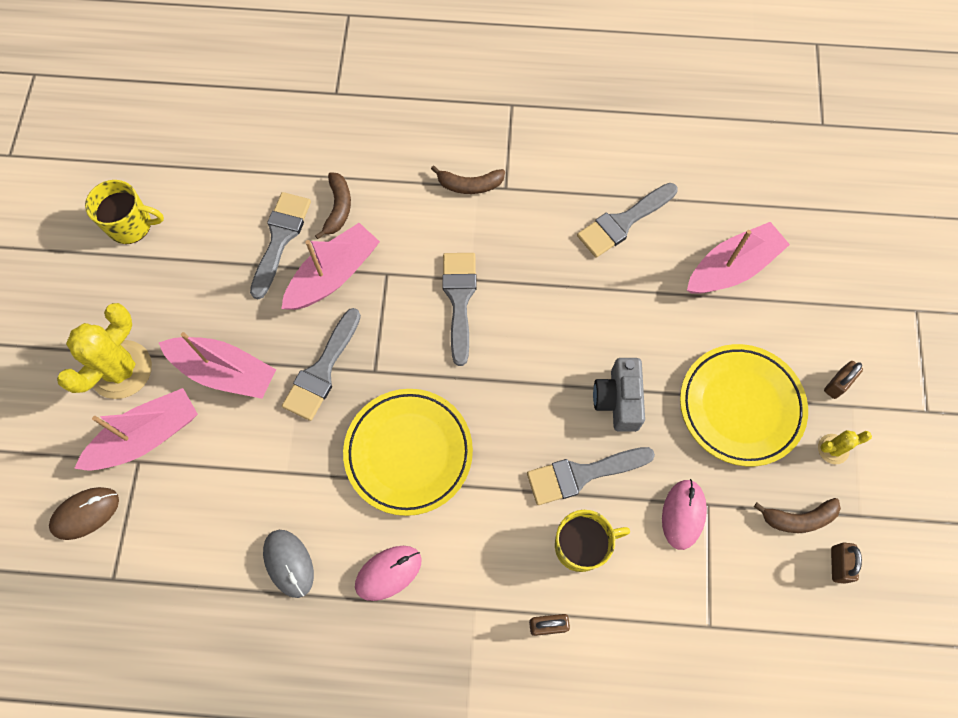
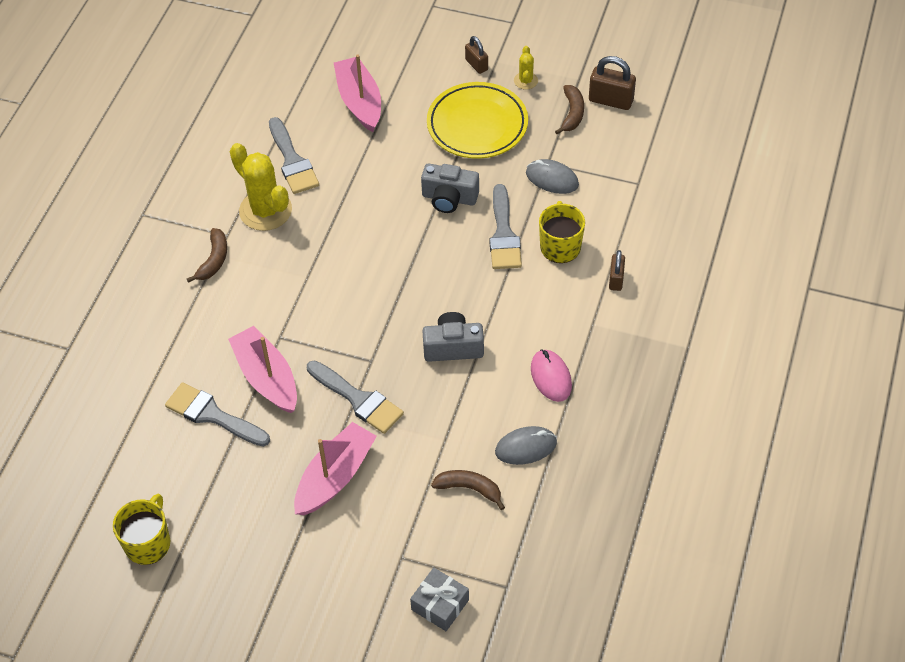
camera: 75 degrees left, 15 degrees down
(85, 513) = (440, 605): brown mouse -> grey gift
(121, 369) = (304, 564): yellow cactus -> yellow cactus (265, 210)
(146, 436) = (379, 547): pink boat -> none
(338, 208) = (198, 364): brown banana -> brown banana (469, 489)
(408, 453) = (453, 347): yellow plate -> grey camera
(459, 300) = (324, 287): grey brush -> none
(683, 514) = (552, 179): pink mouse -> grey mouse
(838, 564) = (610, 100): brown padlock -> brown padlock, size x1.60

